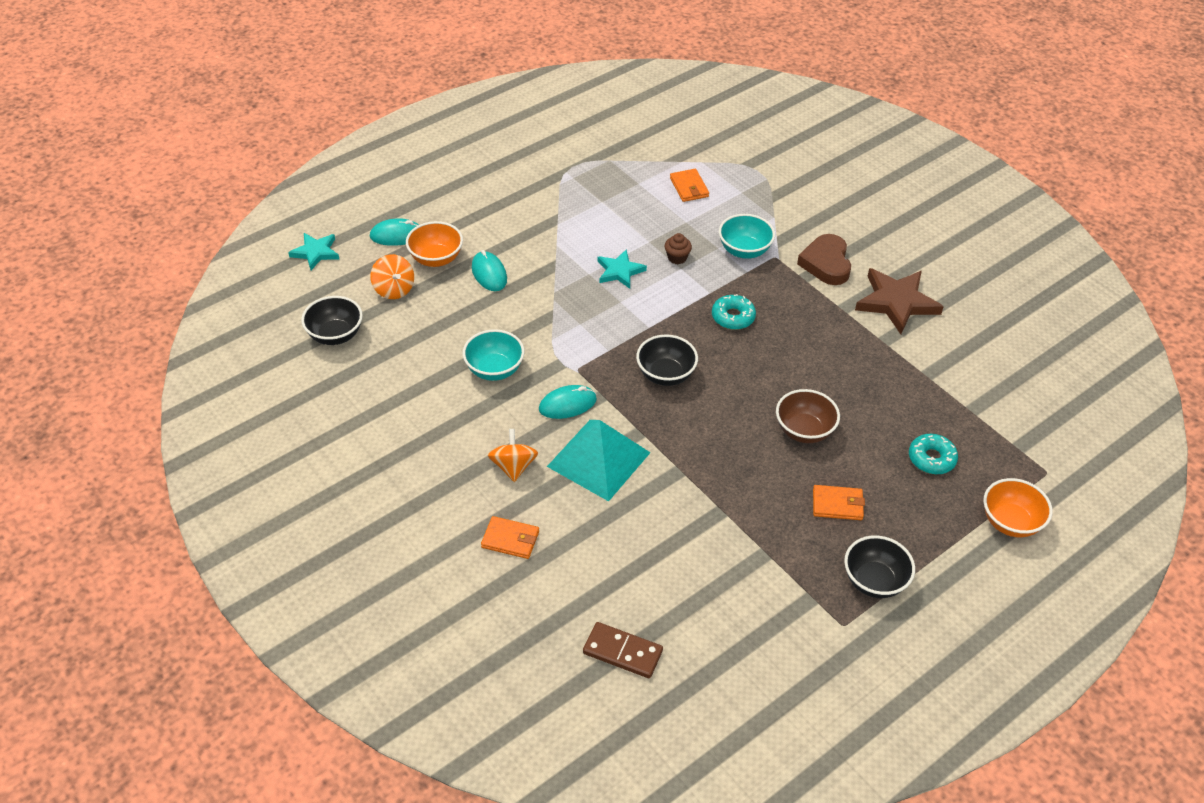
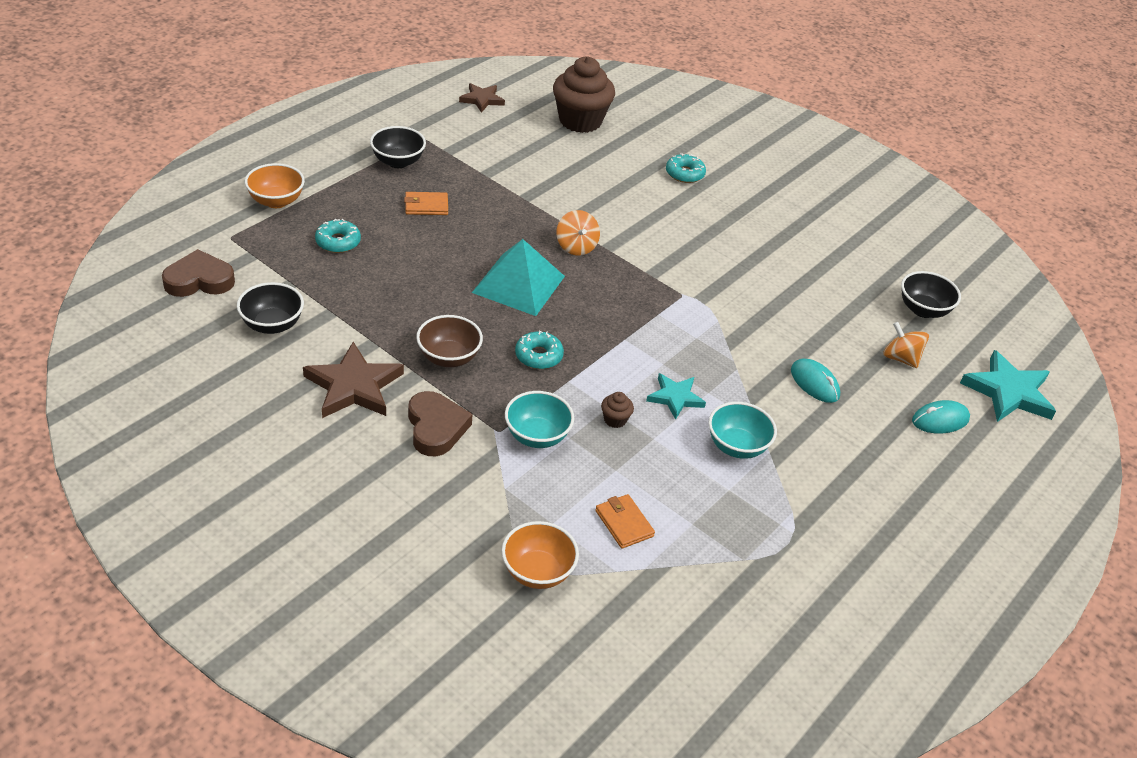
camera: 165 degrees right, 5 degrees down
(316, 252) = (1008, 392): turquoise star -> turquoise star, size x1.66
(436, 259) = (880, 395): orange bowl -> orange bowl (537, 572)
(494, 370) = (758, 289): turquoise bowl -> turquoise bowl (737, 446)
(510, 539) = (684, 174): orange wallet -> turquoise donut
(513, 467) = (704, 218): orange spinning top -> orange spinning top (576, 246)
(567, 404) = (679, 265): turquoise mouse -> none
(598, 459) = (636, 226): turquoise pyramid -> turquoise pyramid (519, 284)
(622, 652) = (580, 121): brown domino -> brown cupcake
(665, 375) = (596, 295): black bowl -> black bowl (272, 325)
(759, 708) = (482, 99): none -> brown star
(804, 431) = (457, 257): brown bowl -> brown bowl (449, 358)
(1061, 419) = (199, 280): none -> brown heart

